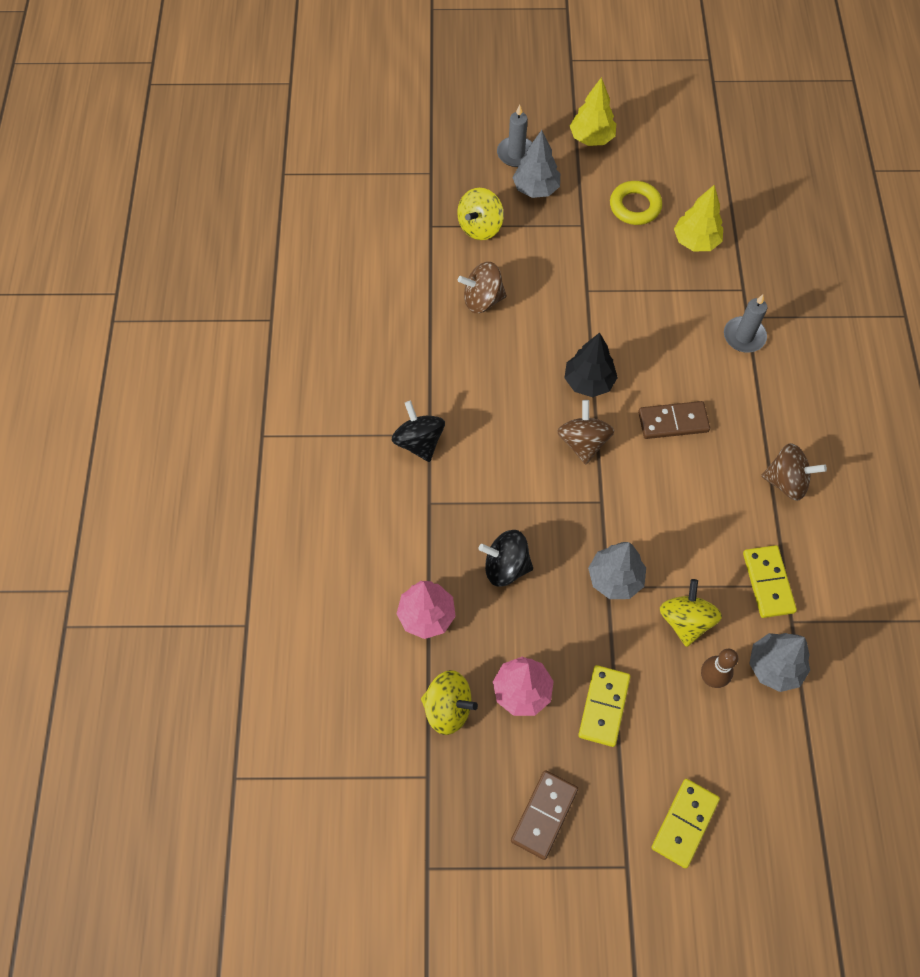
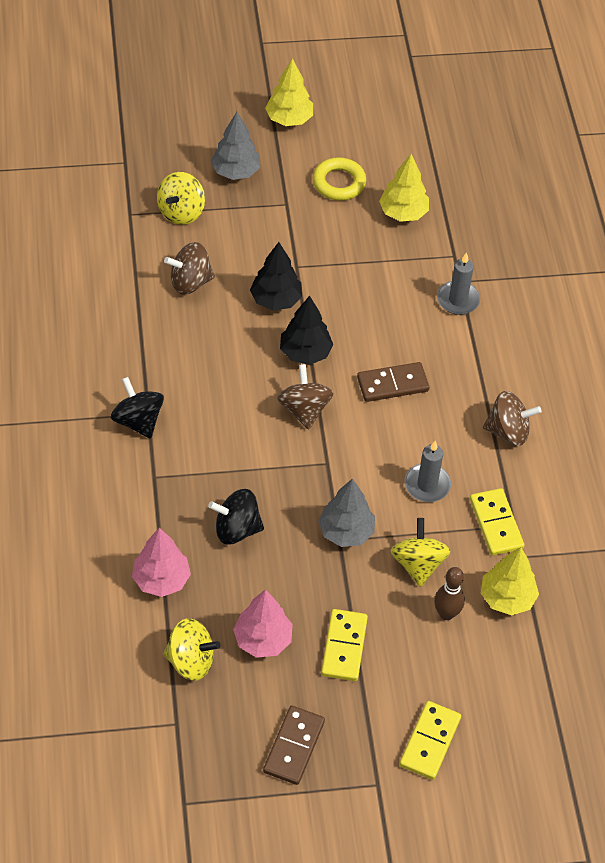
camera: 10 degrees left, 10 degrees down
(516, 154) = (212, 138): grey candle -> grey candle (427, 485)
(564, 324) = (276, 300): none -> black tree
(774, 666) = (507, 598): grey tree -> yellow tree

